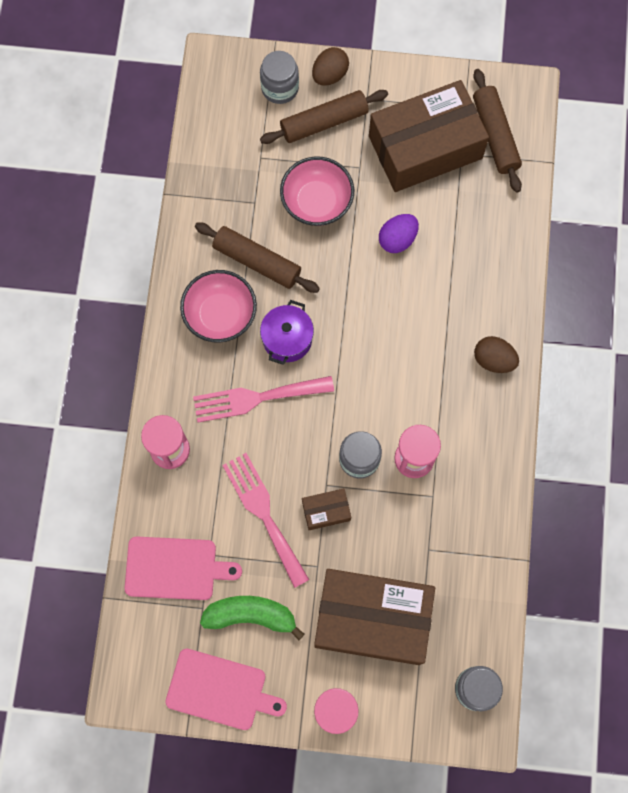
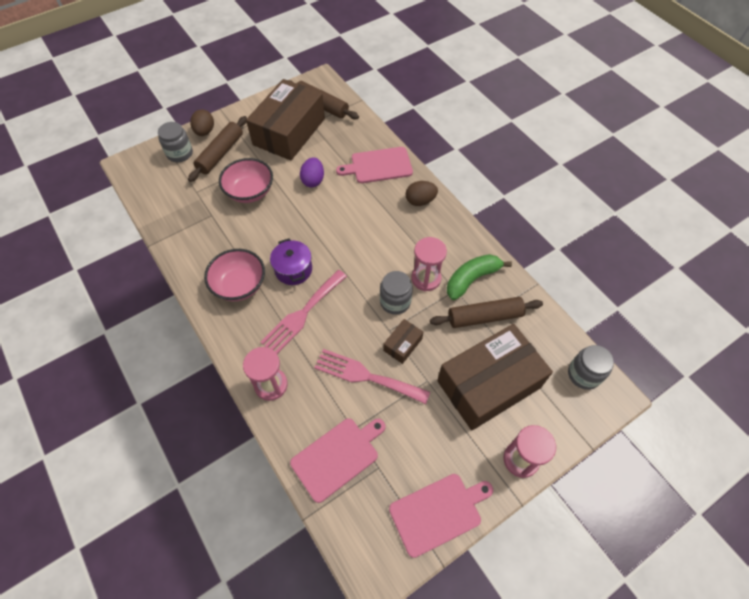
camera: 40 degrees left, 15 degrees down
(251, 615) = (414, 445): green banana -> green banana (472, 279)
(257, 261) = (239, 243): brown rolling pin -> brown rolling pin (485, 317)
(488, 276) = (378, 166): none -> pink cutting board

